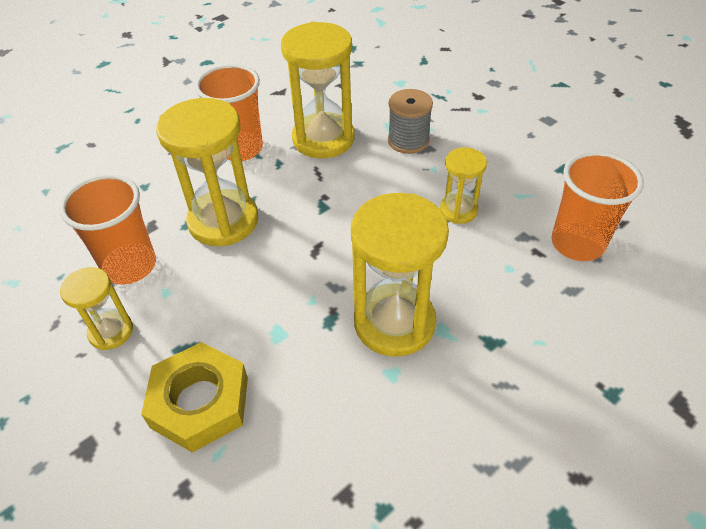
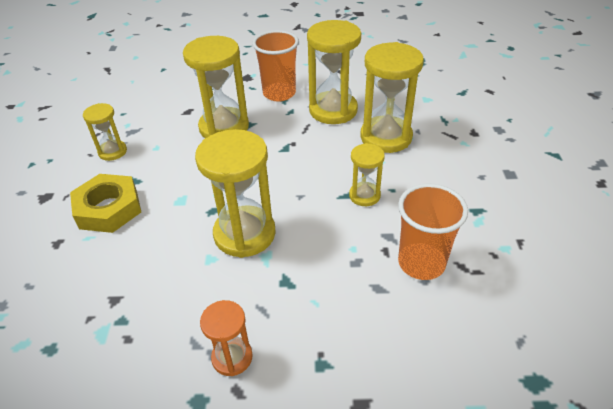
camera: 40 degrees right, 5 degrees down
(130, 266) = (156, 125): orange cup -> none
(408, 140) = (386, 137): grey spool -> yellow hourglass
(536, 451) = (232, 357): none -> orange hourglass

